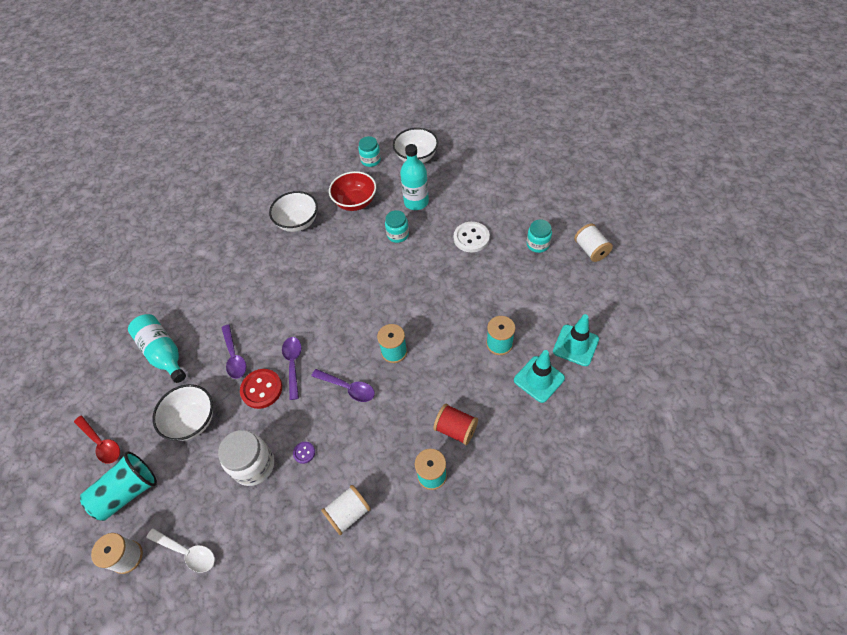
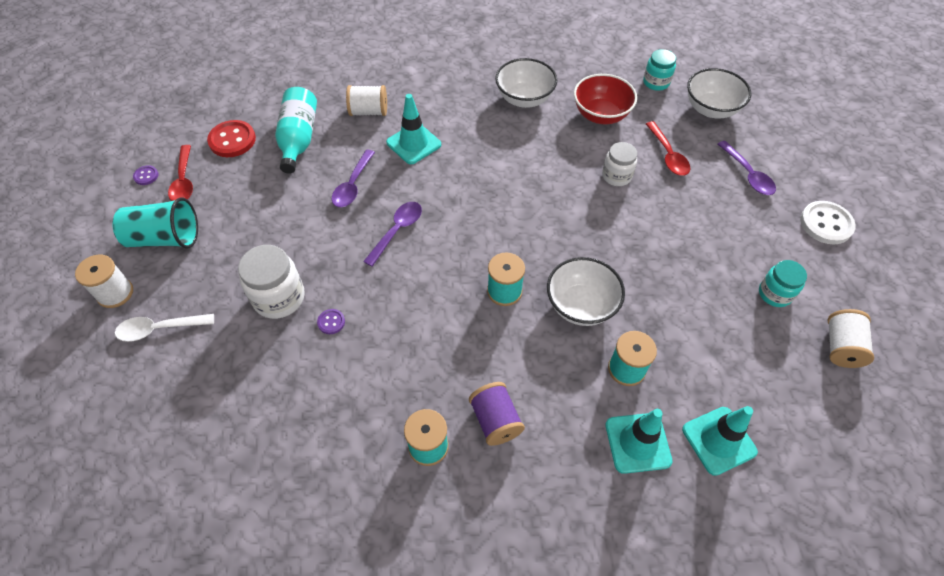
camera: 35 degrees right, 0 degrees up
(66, 462) = (146, 176): none -> purple button
(187, 552) = (159, 329): white spoon -> white spoon turned 105 degrees clockwise
(192, 421) = (267, 217): white bowl -> white bowl (581, 305)
(251, 300) = (413, 143): none -> turquoise traffic cone
(261, 389) = (348, 233): red button -> red button (232, 140)
(348, 388) = (427, 292): purple spoon -> purple spoon (748, 174)
(348, 513) = (317, 414): white spool -> white spool (368, 111)
(398, 235) = (616, 176): turquoise jar -> white jar
(416, 202) = (668, 155): turquoise bottle -> red spoon
(455, 429) = (495, 420): red spool -> purple spool
(471, 238) = (698, 233): white button -> white button (826, 224)

